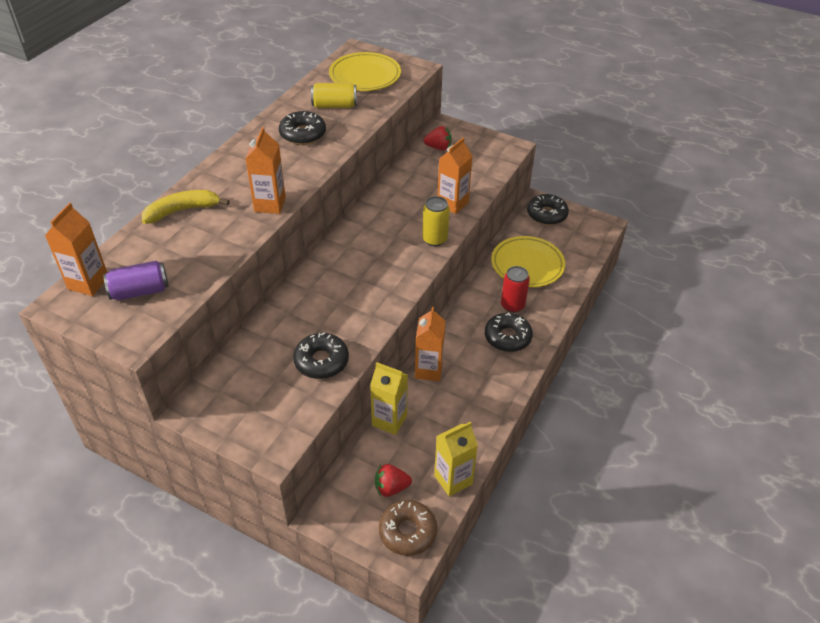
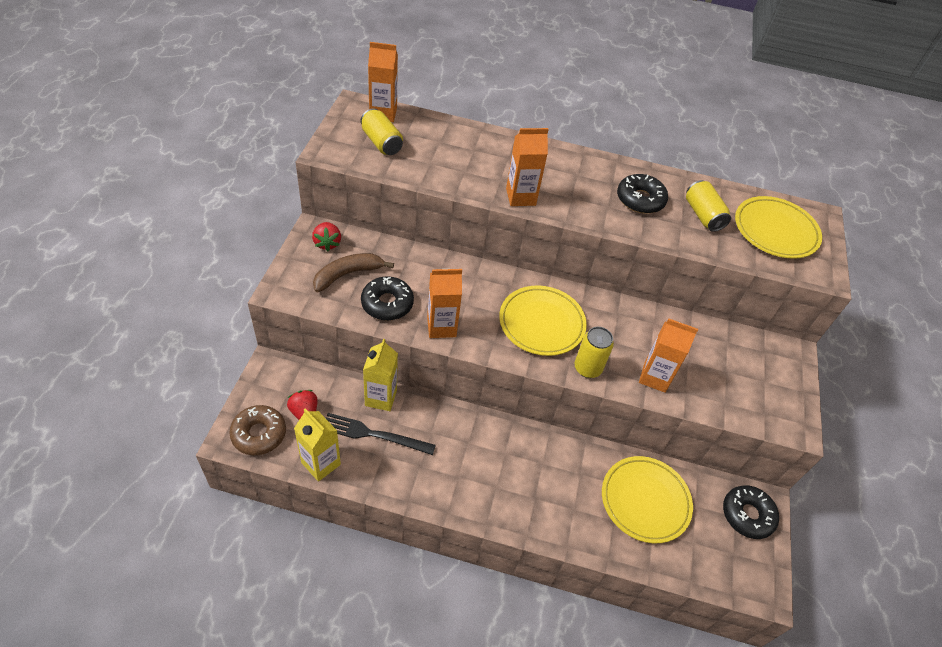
camera: 70 degrees right, 5 degrees up
(140, 291) = (381, 142): purple can -> yellow can
(182, 210) = (489, 144): yellow banana -> none
(270, 388) = (347, 274): none -> brown banana
(379, 256) = (541, 323): none -> yellow plate
(428, 370) = (452, 421): orange carton -> orange carton (441, 327)
(430, 432) = (374, 434): none -> black fork
(438, 147) = (748, 349): red strawberry -> red strawberry (327, 243)
(507, 337) = (521, 492): black donut -> none
(512, 305) = (571, 491): red can -> none

